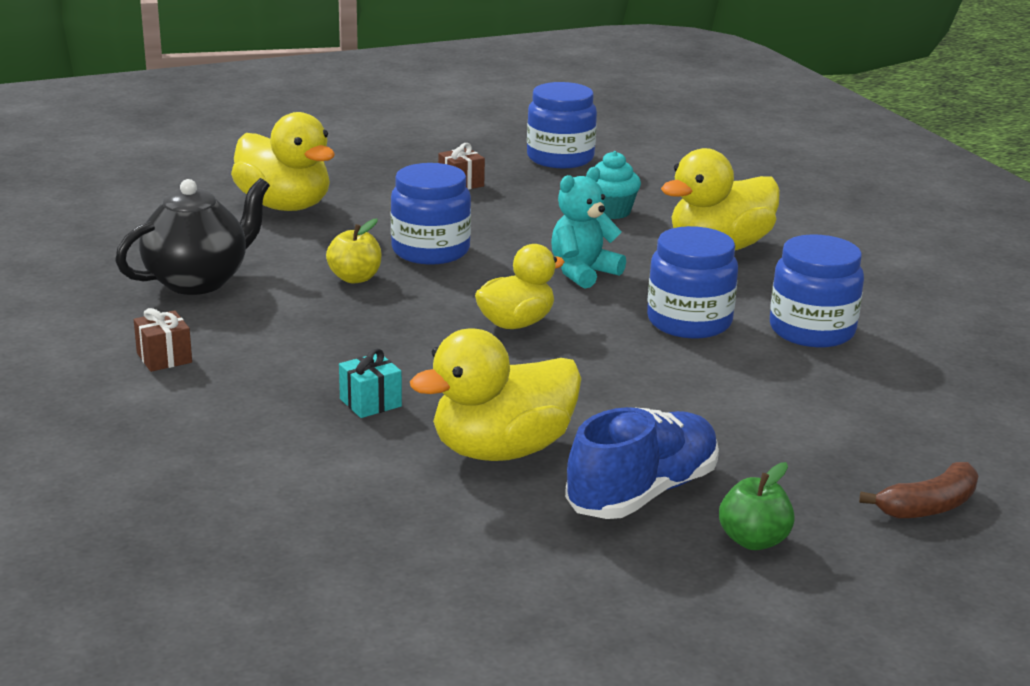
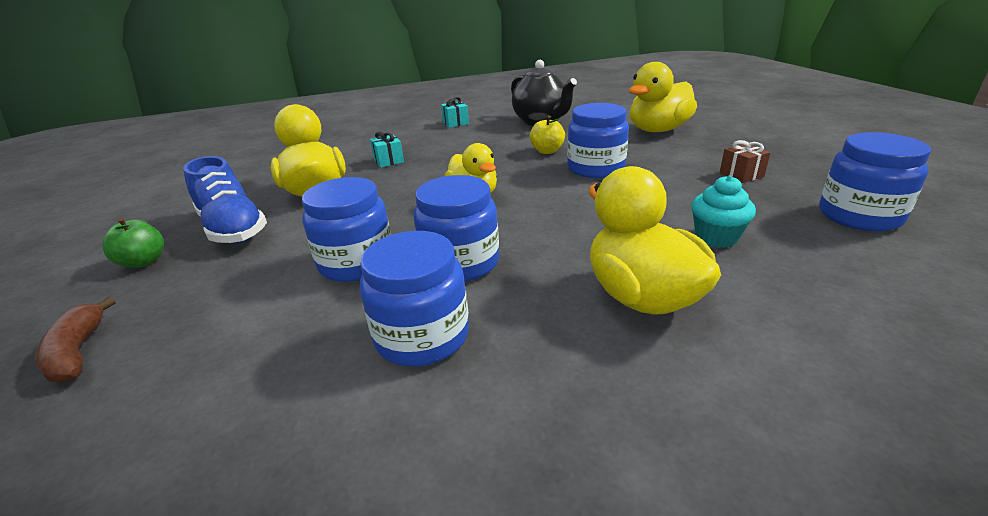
camera: 100 degrees right, 5 degrees up
(164, 358) = (455, 123): brown gift -> turquoise gift
(583, 272) = (563, 219): turquoise teddy bear -> none
(706, 378) = (356, 263): none -> blue jar

